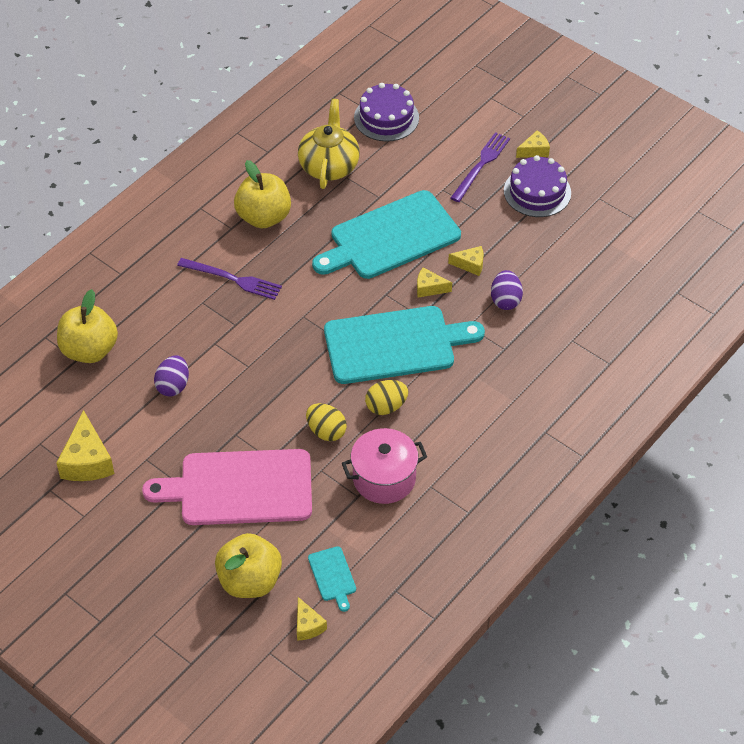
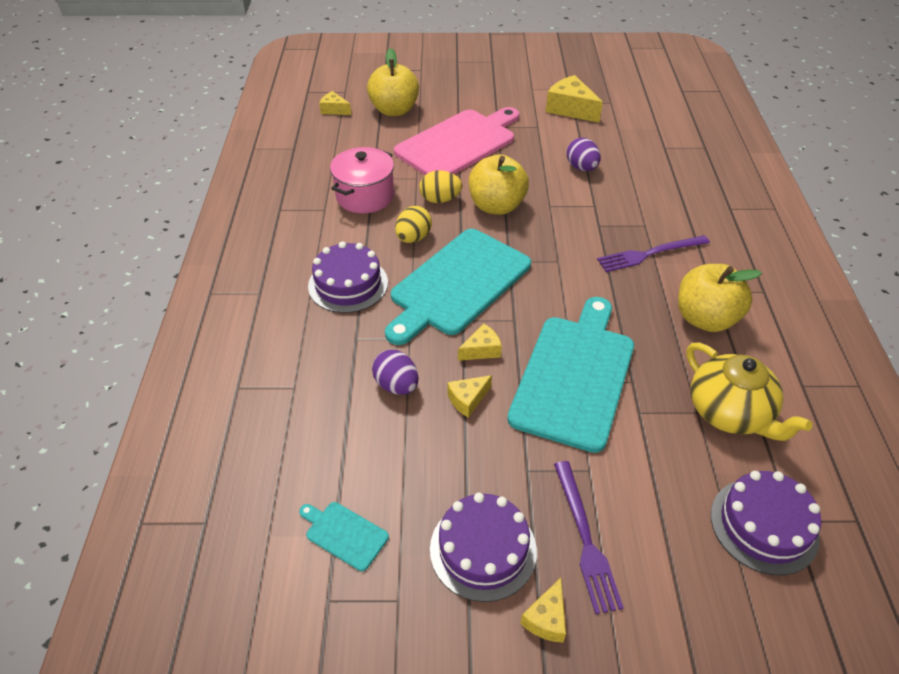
camera: 140 degrees right, 5 degrees down
(89, 350) = (666, 156): yellow apple -> yellow apple (496, 206)
(332, 576) = (344, 135): turquoise cutting board -> turquoise cutting board (344, 534)
(473, 396) = (348, 284): none -> purple cake

